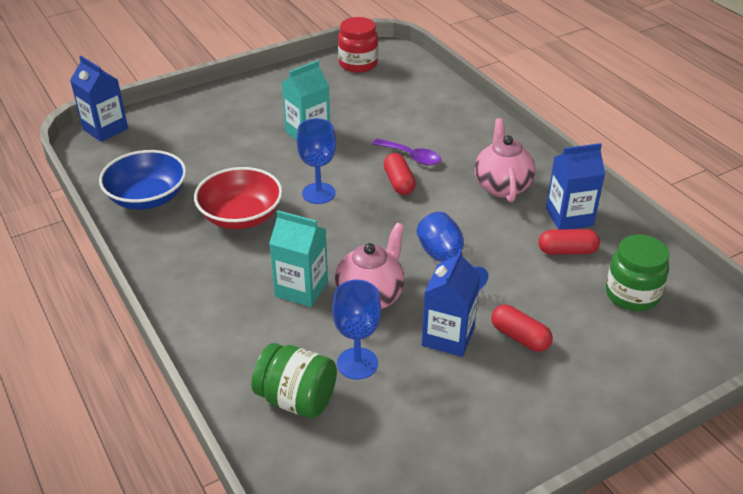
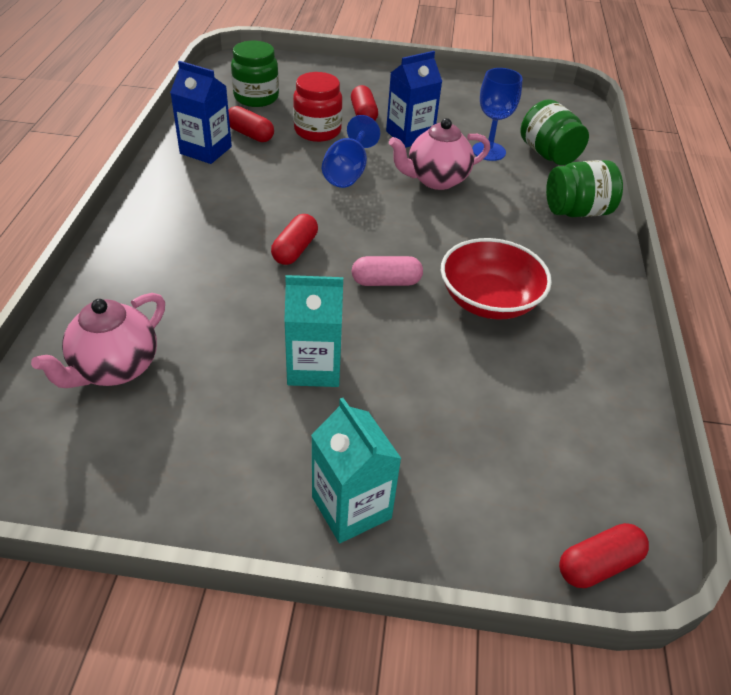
camera: 145 degrees left, 5 degrees up
(105, 129) = (598, 564): blue carton -> red capsule
(147, 198) = (584, 382): blue bowl -> none
(223, 334) = (577, 211): none -> green jar
(301, 289) = (486, 210): turquoise carton -> turquoise carton (351, 507)
(318, 193) = (386, 282): blue goblet -> pink capsule
(358, 64) = (89, 462): red jar -> red jar (317, 131)
(411, 156) = (243, 268): purple spoon -> none
(502, 186) = (212, 197): pink teapot -> pink teapot (115, 368)

